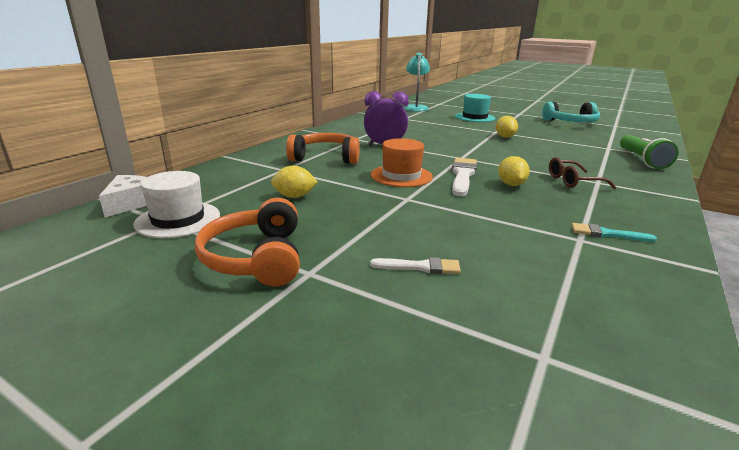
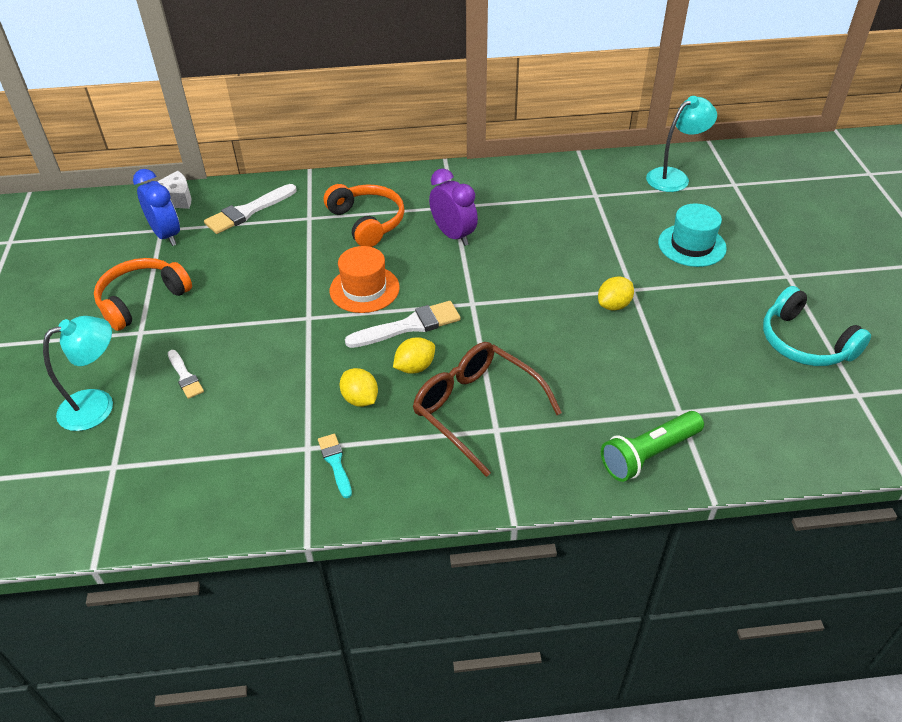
camera: 55 degrees right, 20 degrees up
(178, 219) = (167, 235): white hat -> blue clock
(226, 183) = (248, 211): none -> white brush
(294, 196) = (254, 258): yellow lemon -> yellow lemon (360, 399)
(408, 337) = (97, 405): none -> turquoise lamp
(573, 181) = (476, 409): brown glasses -> brown glasses, size x1.73

